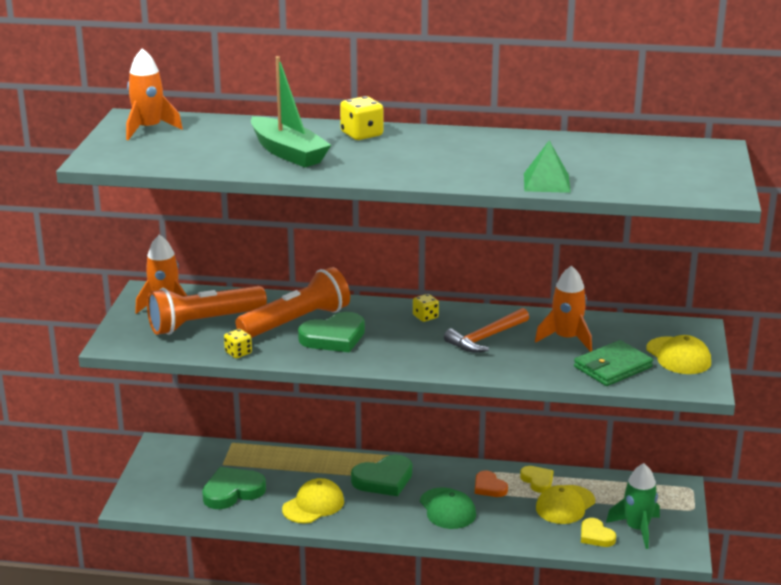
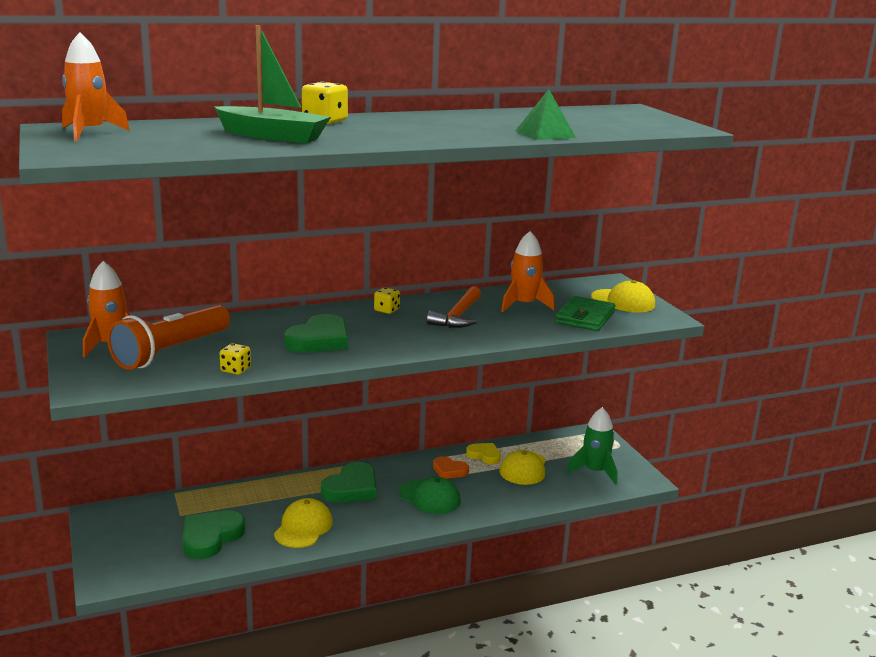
camera: 30 degrees left, 5 degrees down
(296, 322) = (268, 334): orange flashlight -> none
(596, 536) = (569, 485): yellow heart -> none

